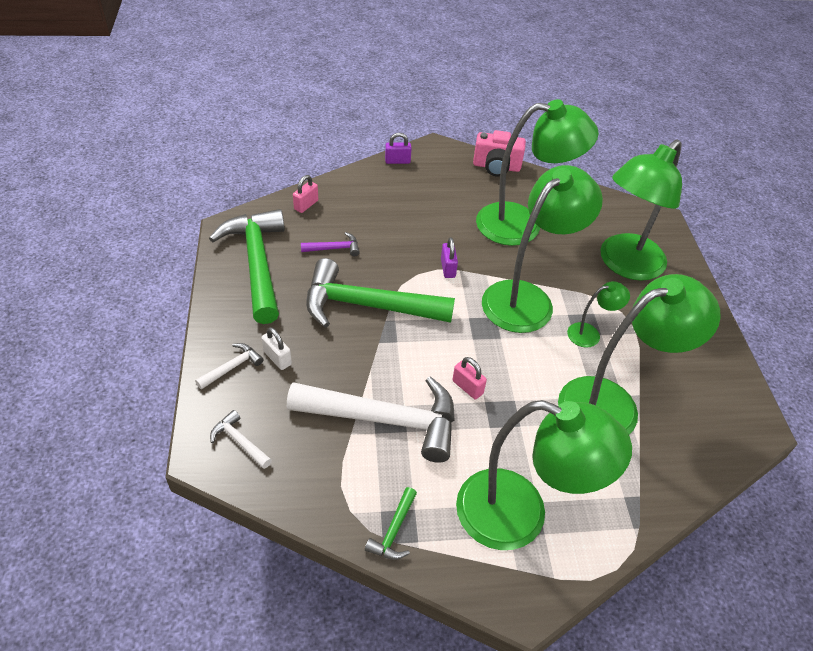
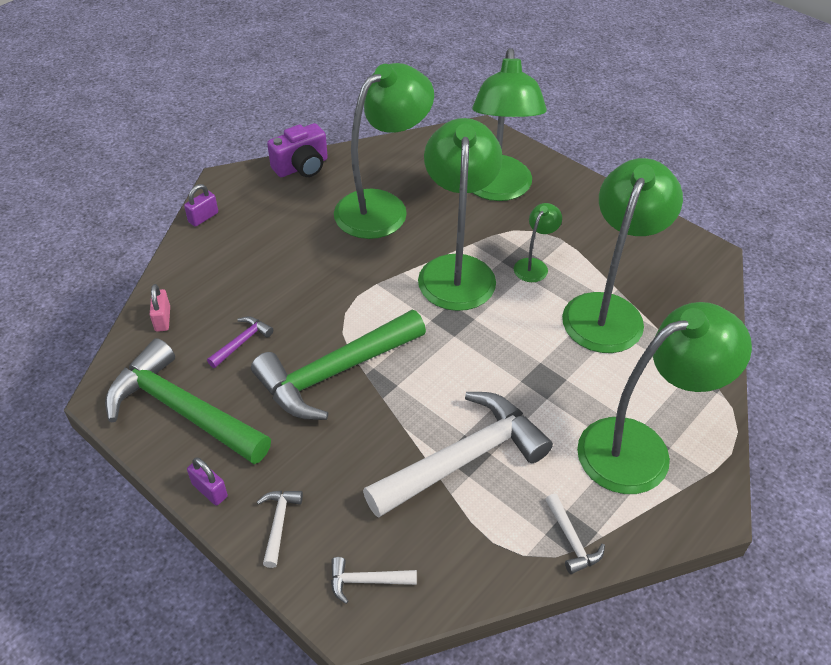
camera: 40 degrees left, 0 degrees up
(277, 358) = (311, 482): white padlock -> none
(394, 531) = (571, 540): green hammer -> white hammer
(448, 268) = (365, 289): purple padlock -> purple padlock (210, 490)
(467, 387) = (495, 379): pink padlock -> none
(496, 167) = (302, 167): pink camera -> purple camera

